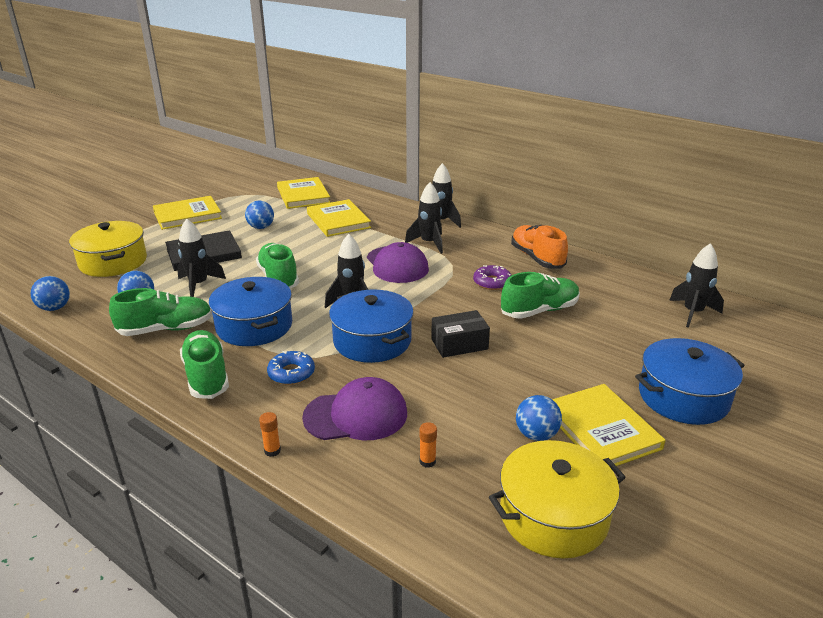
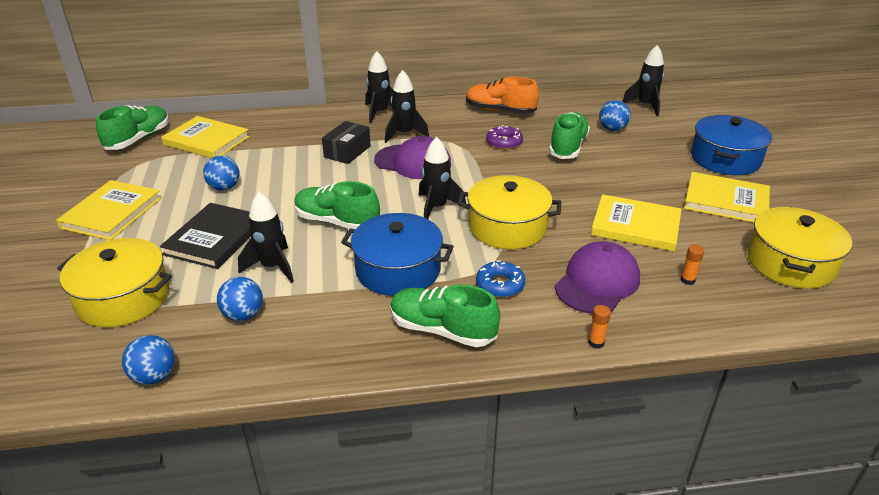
camera: 45 degrees left, 5 degrees up
(166, 329) = (324, 319): green shoe -> green shoe (138, 139)
(338, 221) = (290, 149): yellow book -> yellow book (635, 226)
(372, 341) = (507, 227): blue pot -> yellow pot
(459, 344) = (565, 196): black box -> black box (347, 152)
(536, 435) = (705, 225): blue ball -> blue ball (612, 129)

